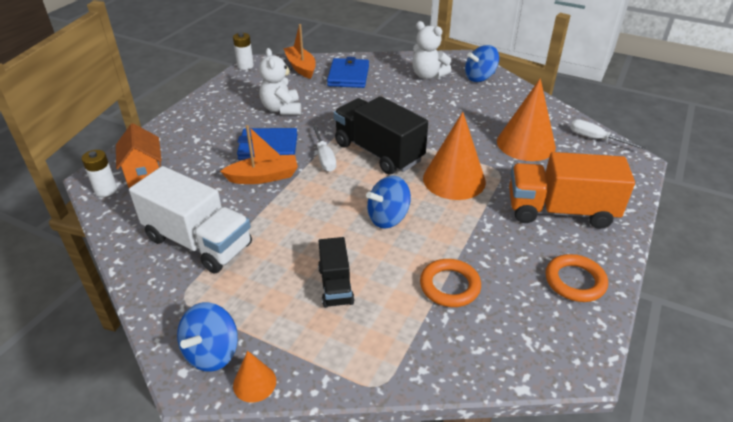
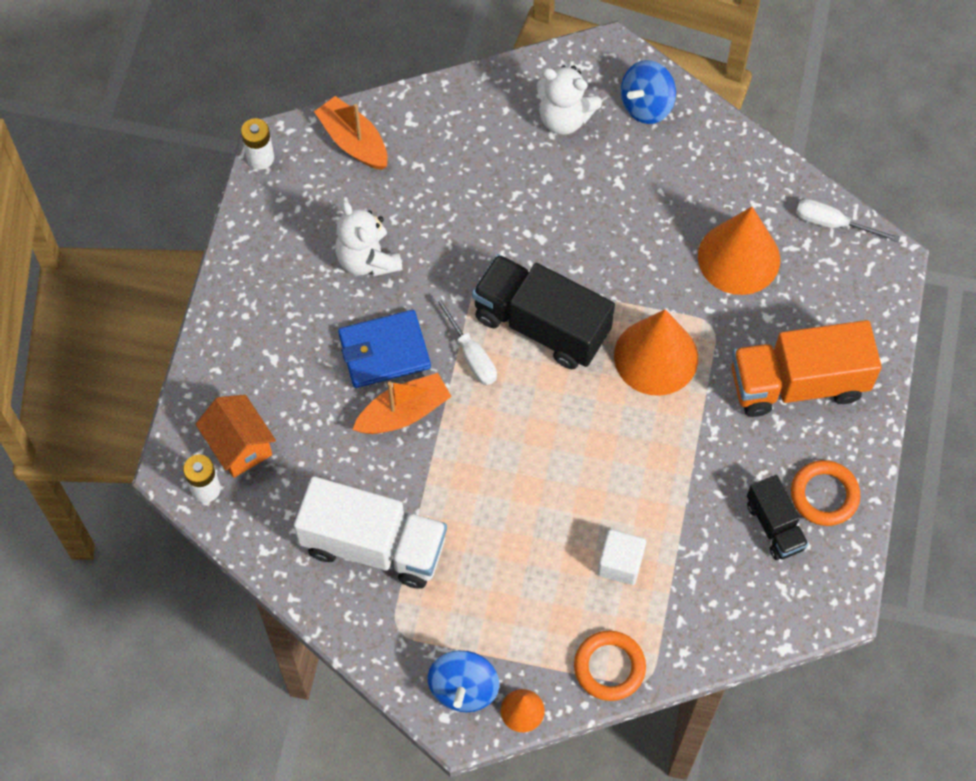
camera: 15 degrees left, 25 degrees up
(335, 285) = (561, 569): black truck -> black truck (774, 526)
(348, 76) = (439, 148): blue wallet -> none
(386, 292) = (620, 563): none -> white cube
(388, 218) = (590, 448): blue spinning top -> none
(449, 286) = (688, 537): orange ring -> orange ring (609, 667)

